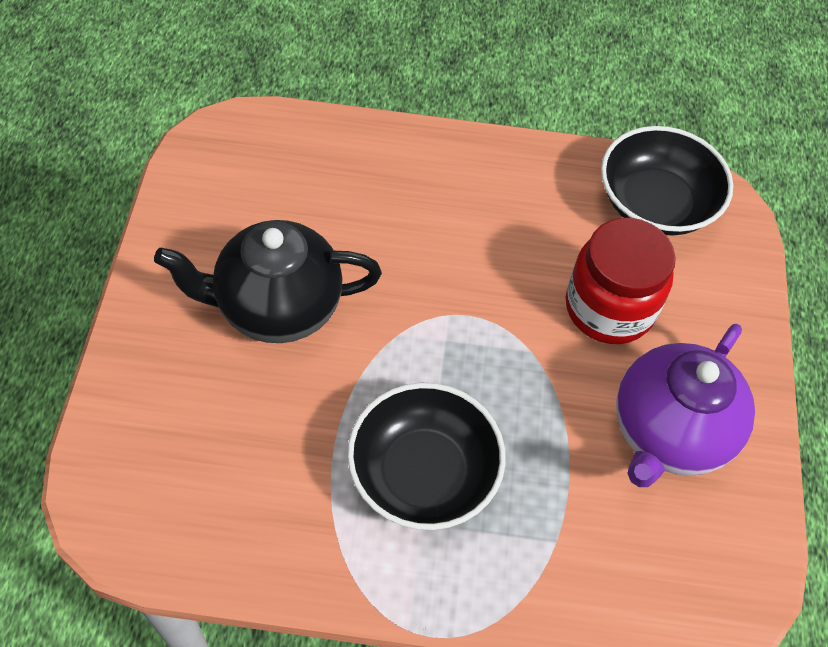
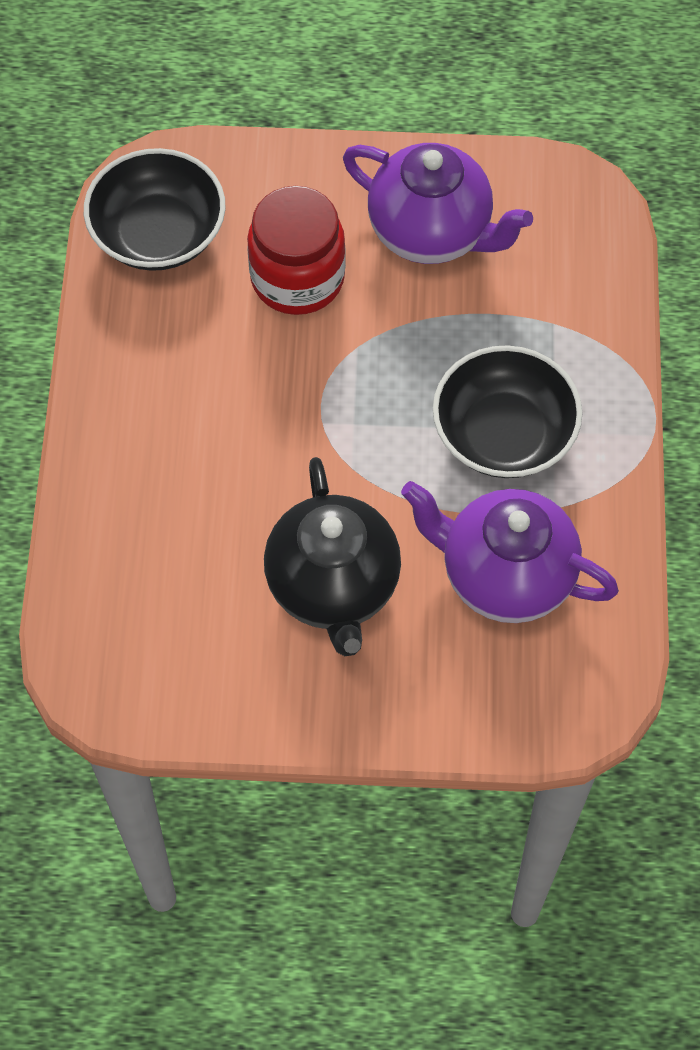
camera: 90 degrees left, 5 degrees up
(263, 453) = (504, 575): none -> purple teapot

